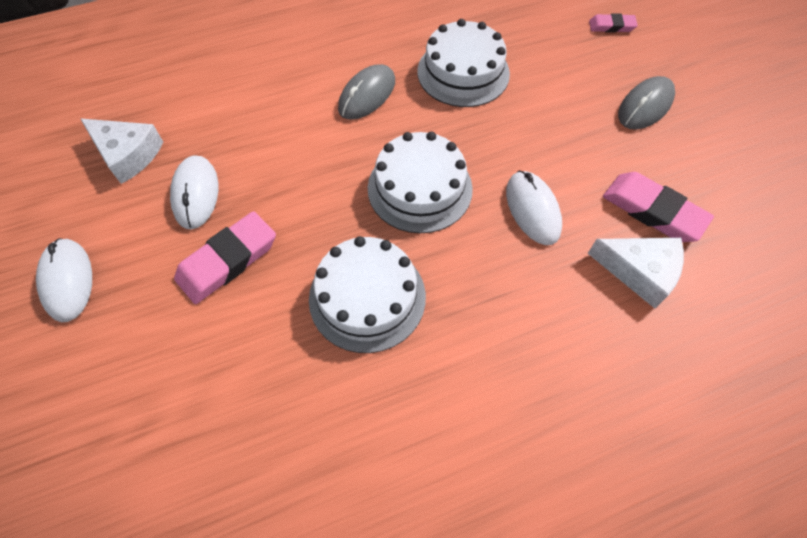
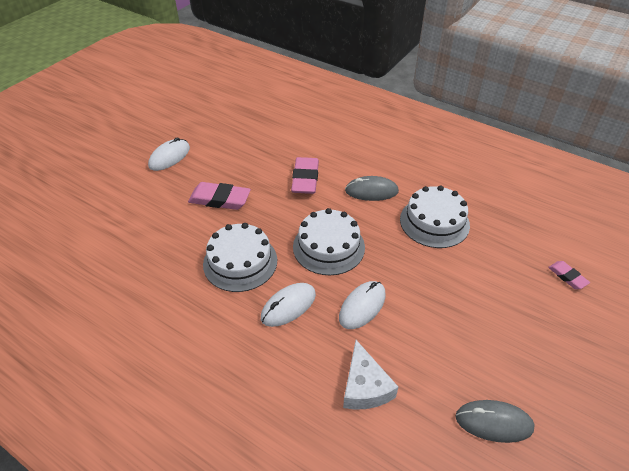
camera: 55 degrees right, 15 degrees down
(128, 154) = (249, 133): white cheese -> none
(196, 194) = (247, 167): white mouse -> white mouse (288, 306)
(645, 106) = (513, 329): grey mouse -> grey mouse (494, 422)
(653, 211) = (422, 373): pink eraser -> pink eraser (305, 179)

